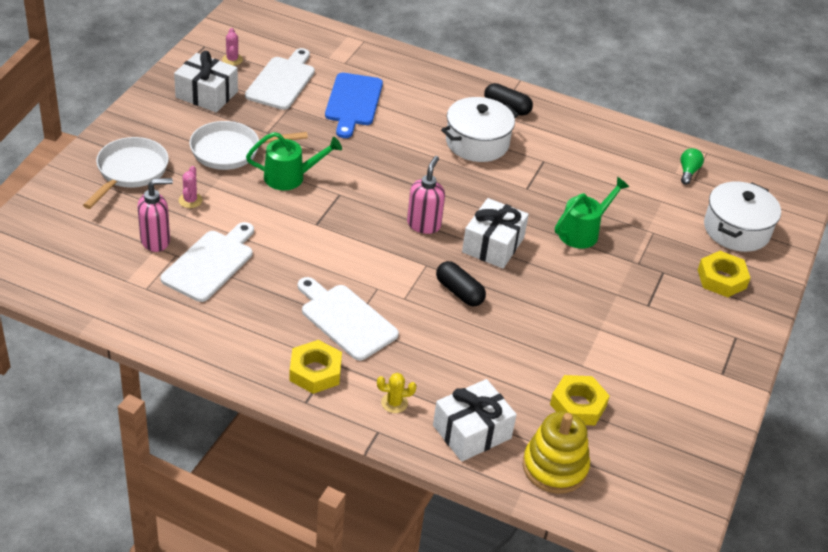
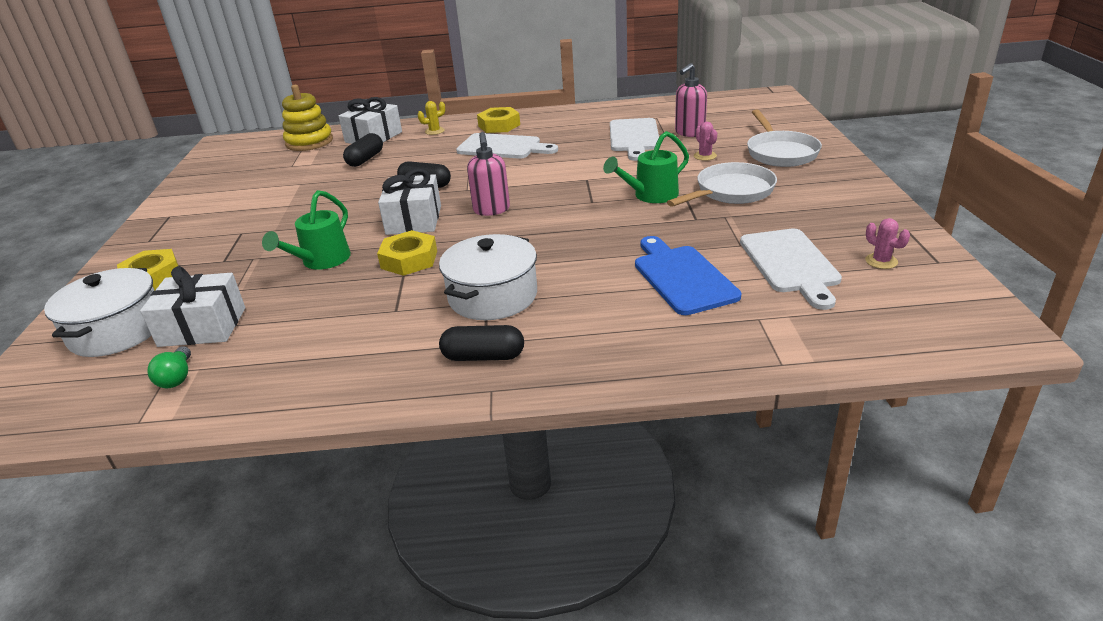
camera: 160 degrees right, 10 degrees down
(206, 94) = (835, 220): white gift -> white gift (202, 327)
(500, 378) = (365, 159): none -> black capsule
(578, 405) = (299, 166): yellow nut -> yellow nut (409, 260)

